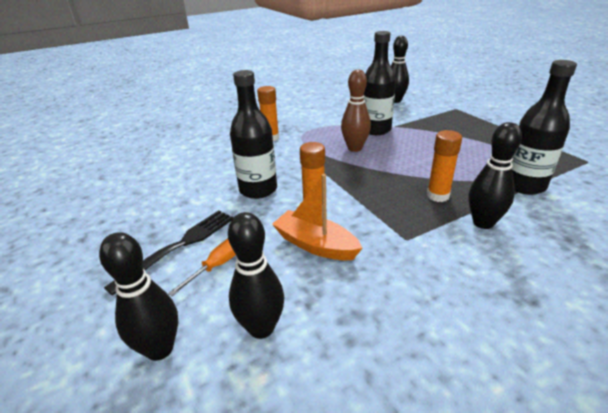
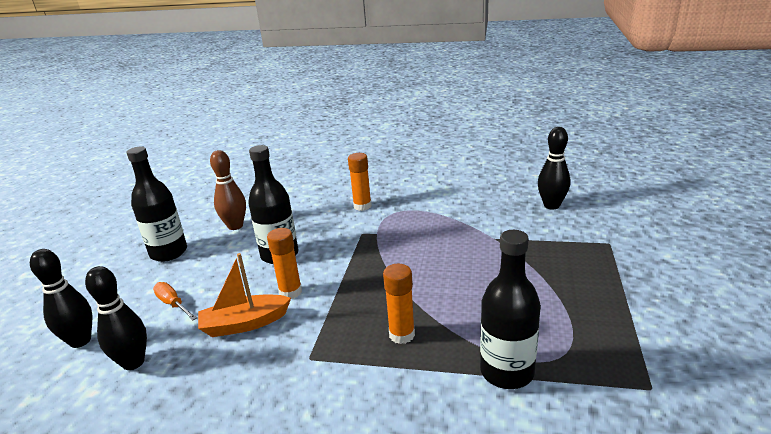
camera: 40 degrees right, 5 degrees down
(180, 246) = (175, 277): black fork -> none
(217, 265) = (173, 304): orange screwdriver -> orange screwdriver turned 120 degrees counterclockwise
(315, 245) = (244, 324): orange boat -> orange boat turned 90 degrees counterclockwise
(355, 148) = (413, 248): brown bowling pin -> brown bowling pin (235, 226)
(375, 130) = (467, 235): black bottle -> black bottle (169, 252)
(483, 223) = (393, 383): black bowling pin -> none

